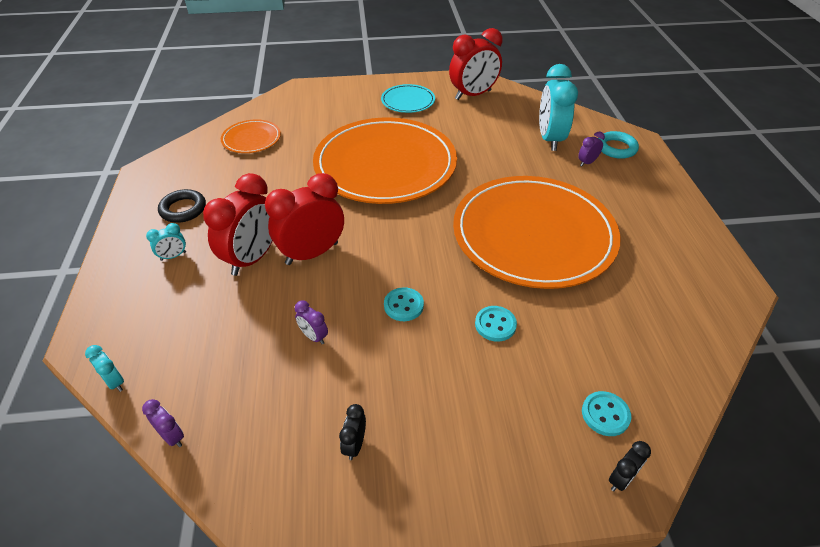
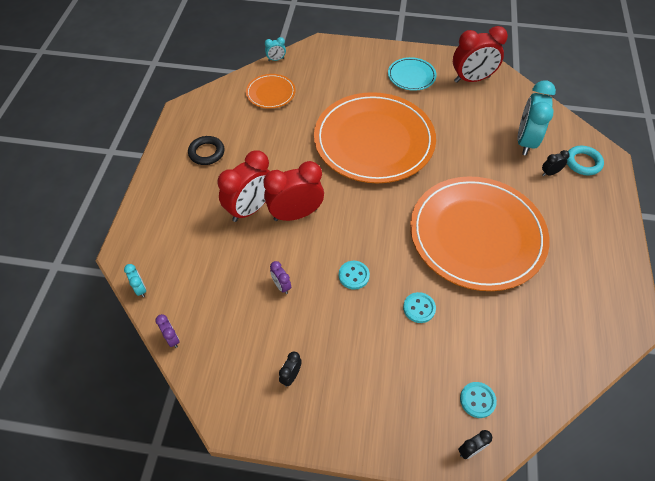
camera: 15 degrees right, 10 degrees up
(173, 256) = (193, 194): turquoise clock -> turquoise clock (276, 59)
(587, 163) = (550, 173): purple clock -> black clock

